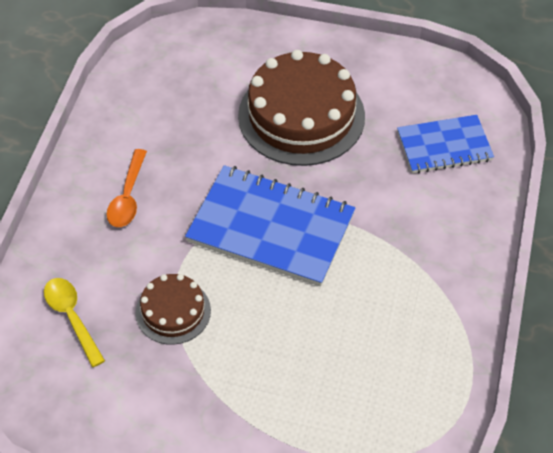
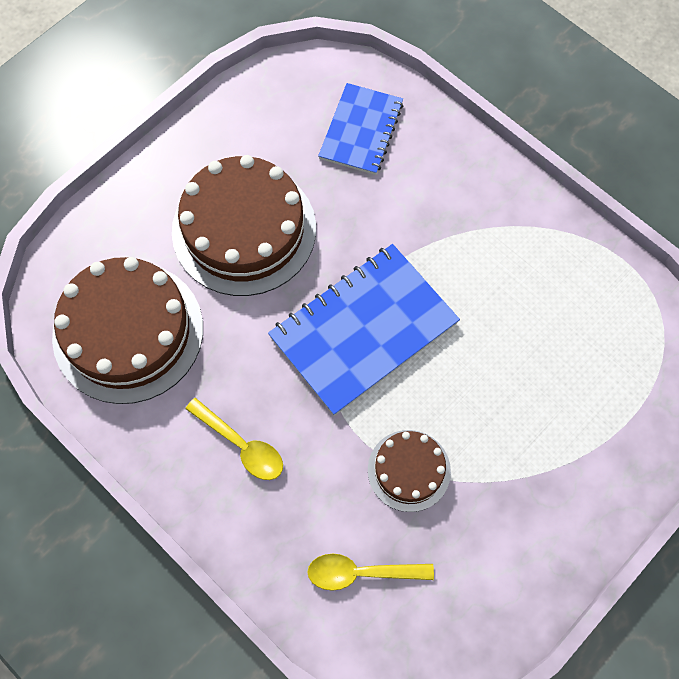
camera: 60 degrees left, 15 degrees up
(128, 197) = (241, 445): orange spoon -> yellow spoon
(172, 90) = (128, 332): none -> brown cake

